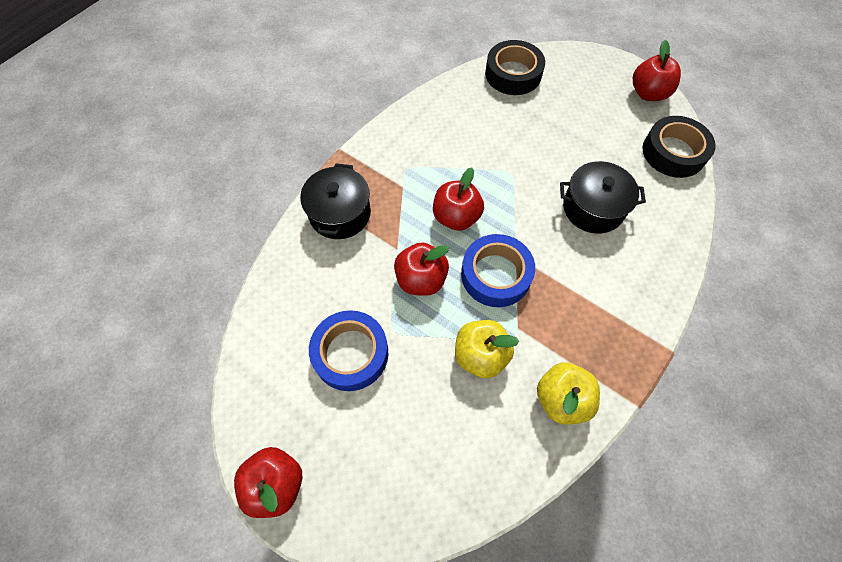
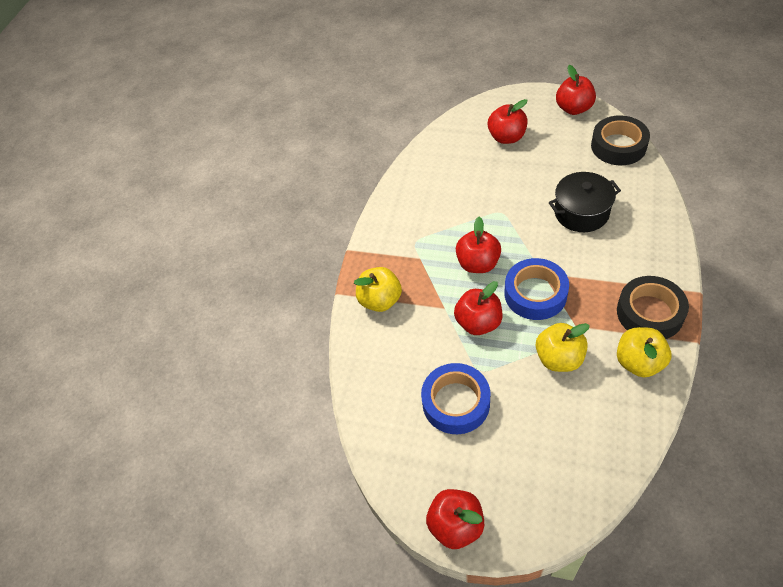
camera: 15 degrees left, 10 degrees down
(340, 213) = (380, 300): black pot -> yellow apple
(513, 74) = (457, 134): black tape -> black tape (649, 313)
(561, 97) = (506, 137): none -> red apple

